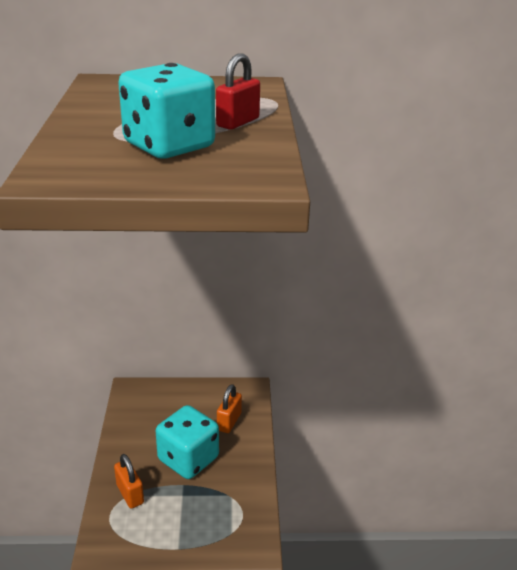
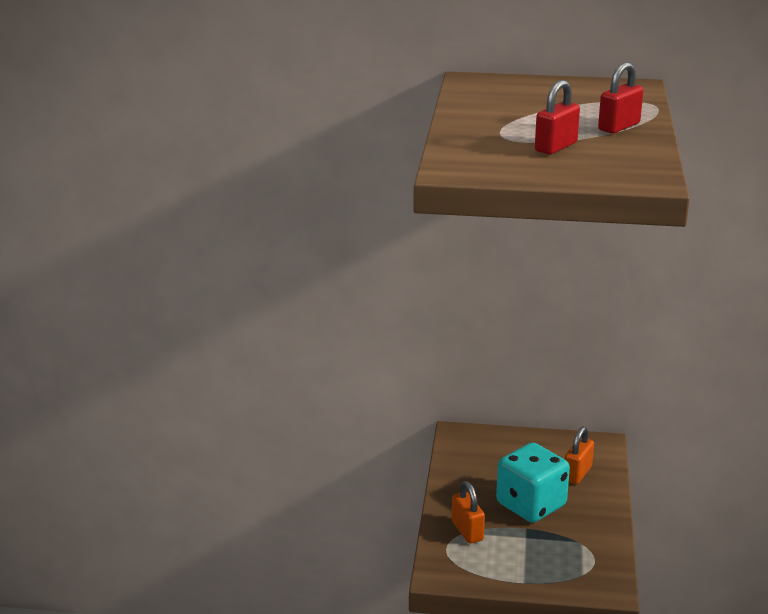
camera: 10 degrees right, 5 degrees down
(169, 146) = (556, 147): turquoise dice -> red padlock

